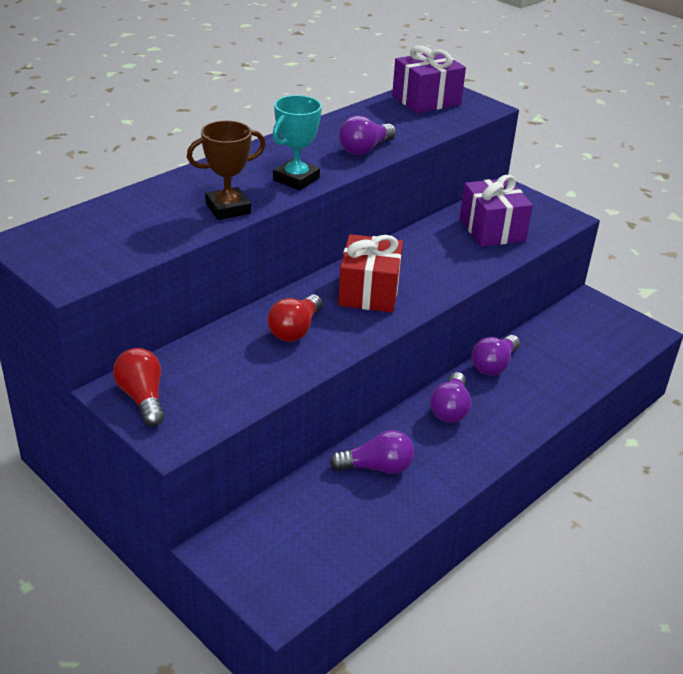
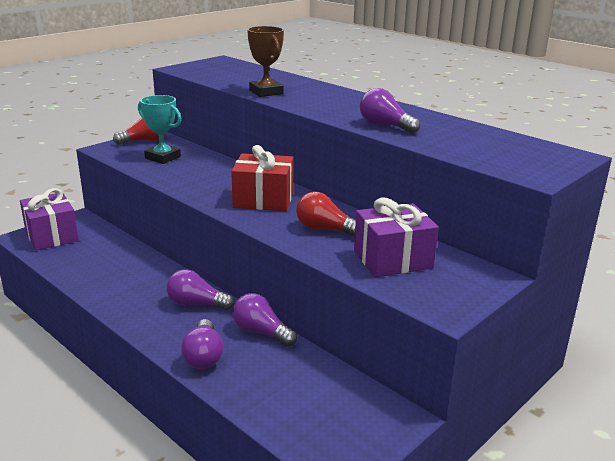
camera: 90 degrees right, 10 degrees down
(295, 330) = (210, 176): red light bulb -> red light bulb (325, 229)
(296, 179) = (317, 107): turquoise trophy -> turquoise trophy (162, 157)
(377, 467) = (133, 269): purple light bulb -> purple light bulb (204, 356)
(426, 100) = (525, 150): purple gift -> purple gift (51, 236)

